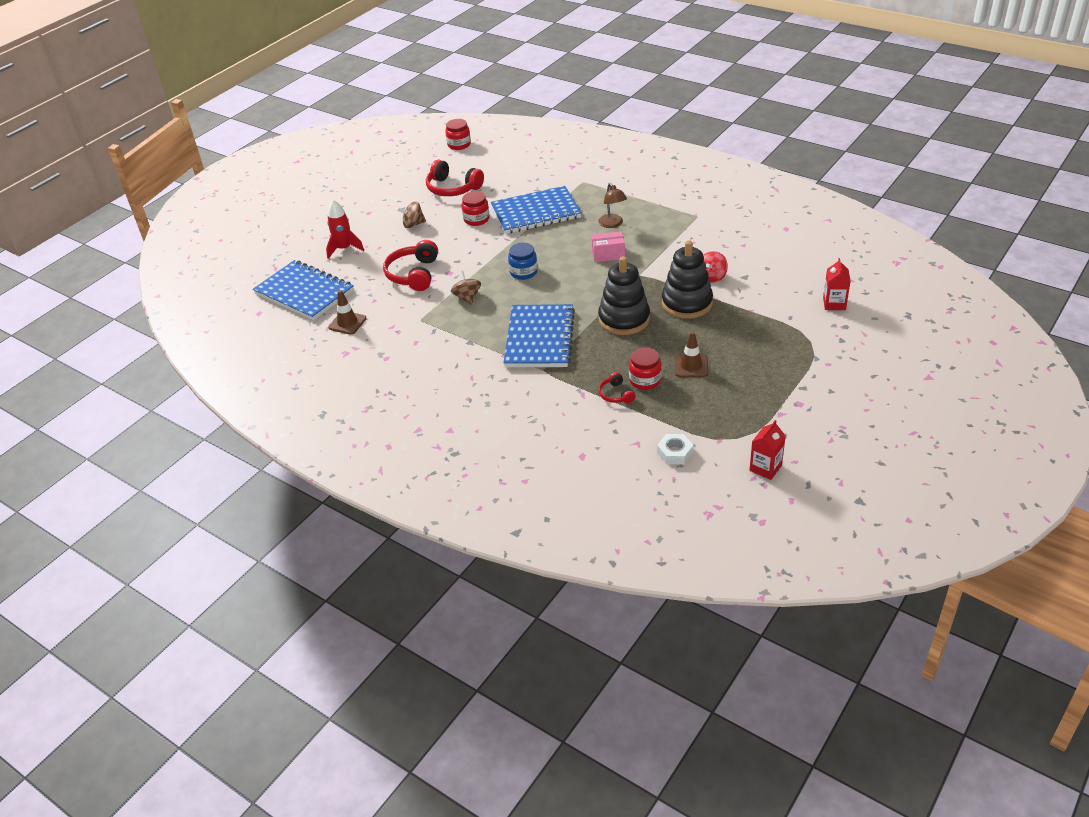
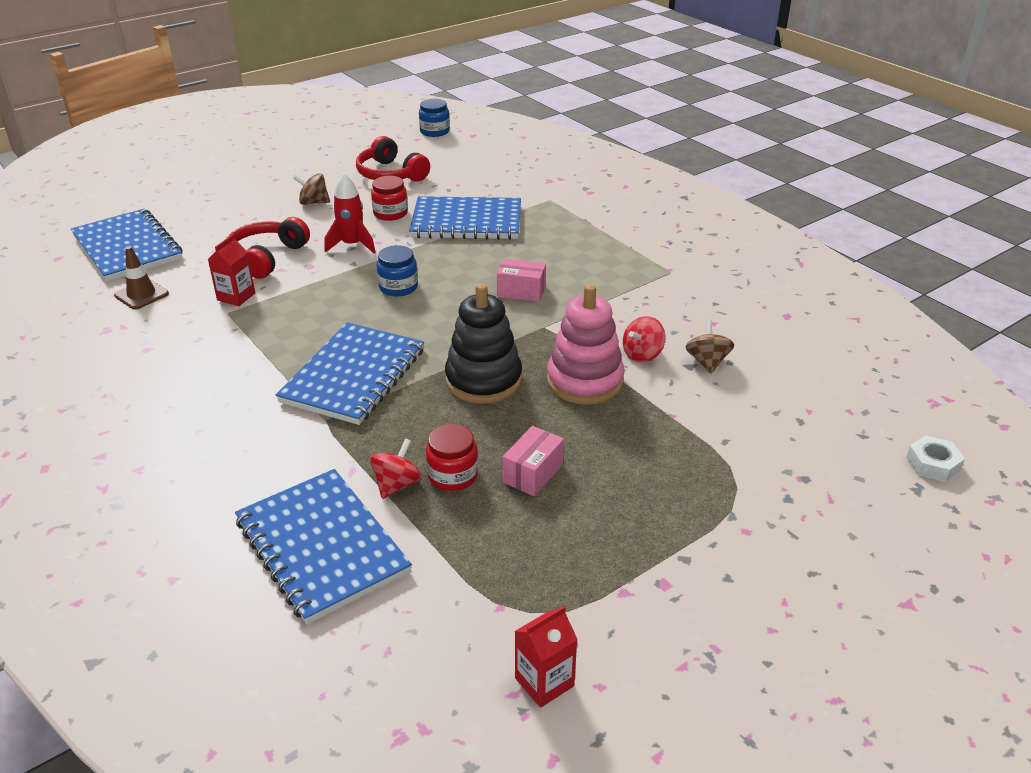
camera: 15 degrees right, 5 degrees down
(344, 249) = (214, 211): red rocket -> red rocket (352, 245)
(459, 144) = (434, 131): red jar -> blue jar
(467, 297) = (305, 300): brown spinning top -> brown spinning top (707, 362)
(597, 439) = (322, 546): none -> blue notebook
(612, 224) = (553, 256): brown lamp -> none
(616, 394) = (397, 485): red headphones -> red spinning top
(675, 453) = (418, 606): white nut -> white nut (932, 464)
(687, 303) = (585, 381): black stacking toy -> pink stacking toy
(691, 366) = (533, 473): brown traffic cone -> pink box
(834, 304) = (804, 439): red carton -> red carton (236, 297)

